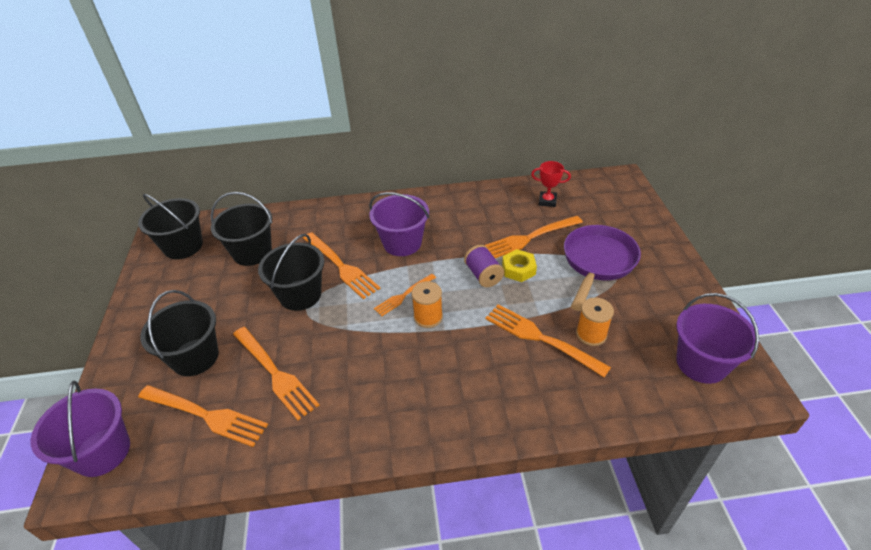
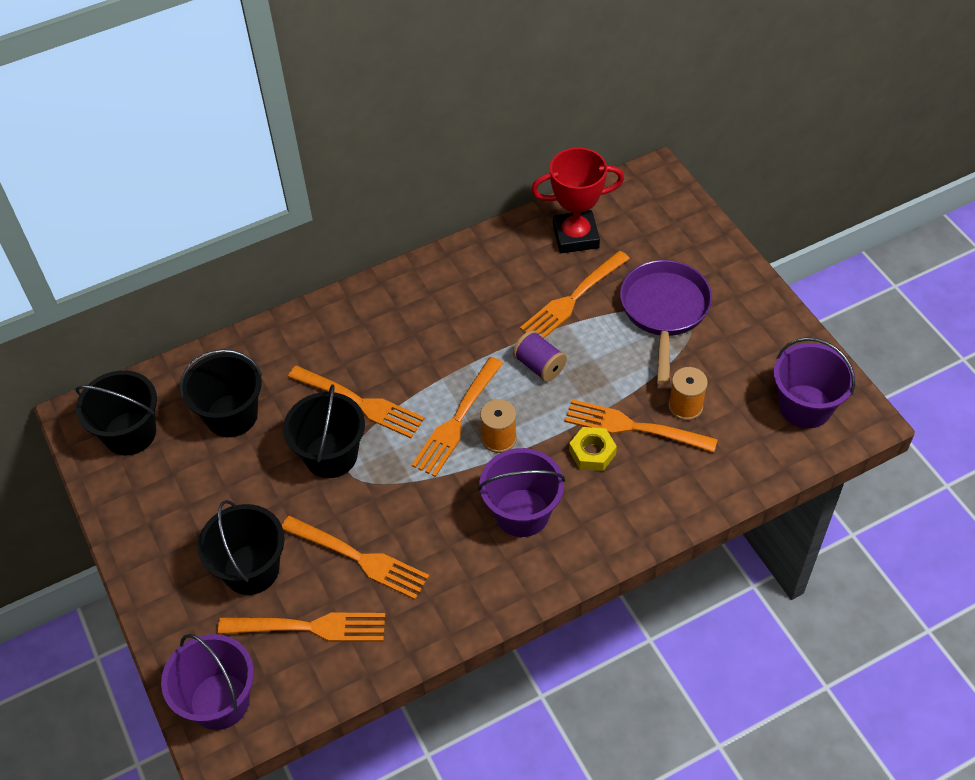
camera: 20 degrees left, 10 degrees up
(402, 243) = (420, 348): purple bucket -> purple bucket (522, 513)
(404, 295) = (457, 419): orange fork -> orange fork, size x1.67
(518, 269) = (577, 346): yellow nut -> yellow nut (592, 452)
(547, 201) = (575, 236): red trophy -> red trophy, size x1.81

